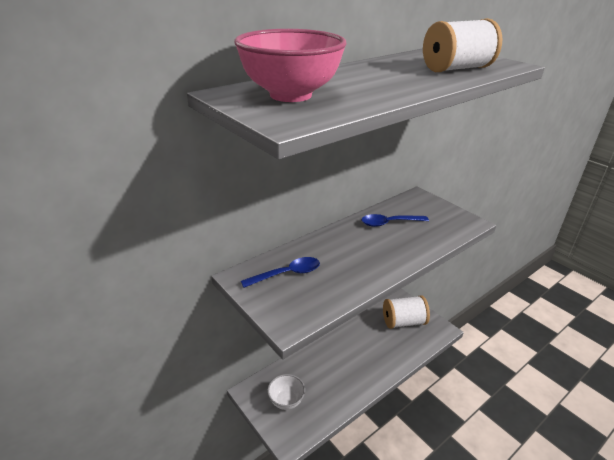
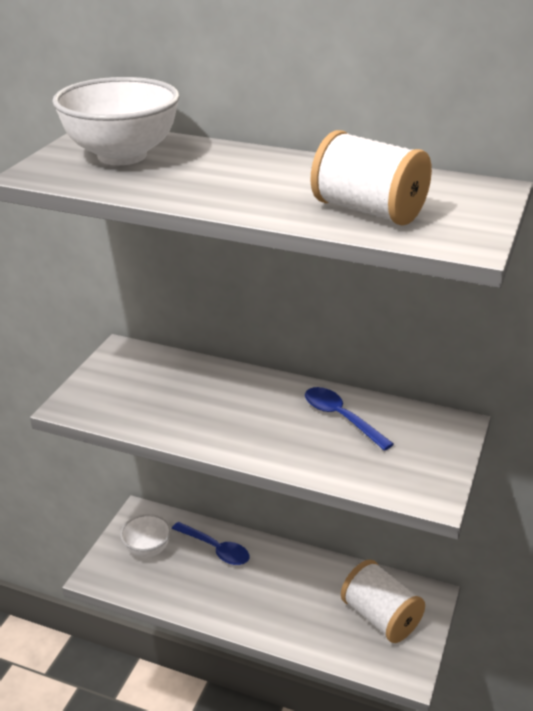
camera: 60 degrees right, 0 degrees up
(287, 274) = (152, 376): blue spoon -> blue spoon (216, 549)
(290, 95) = (122, 156): pink bowl -> white bowl

